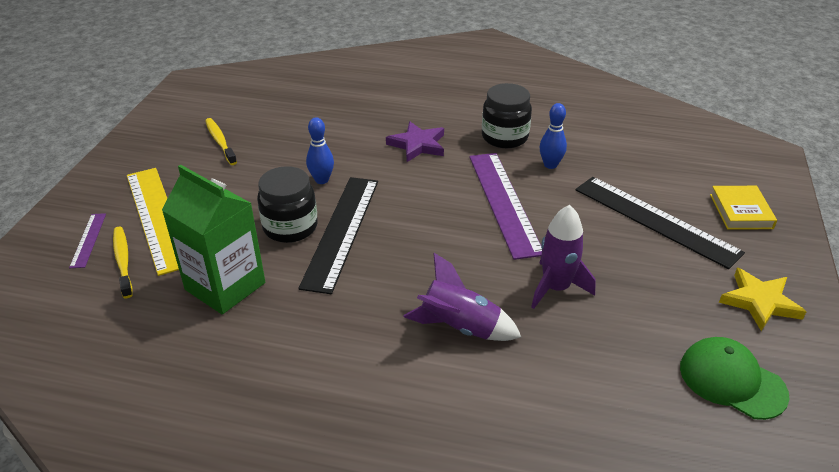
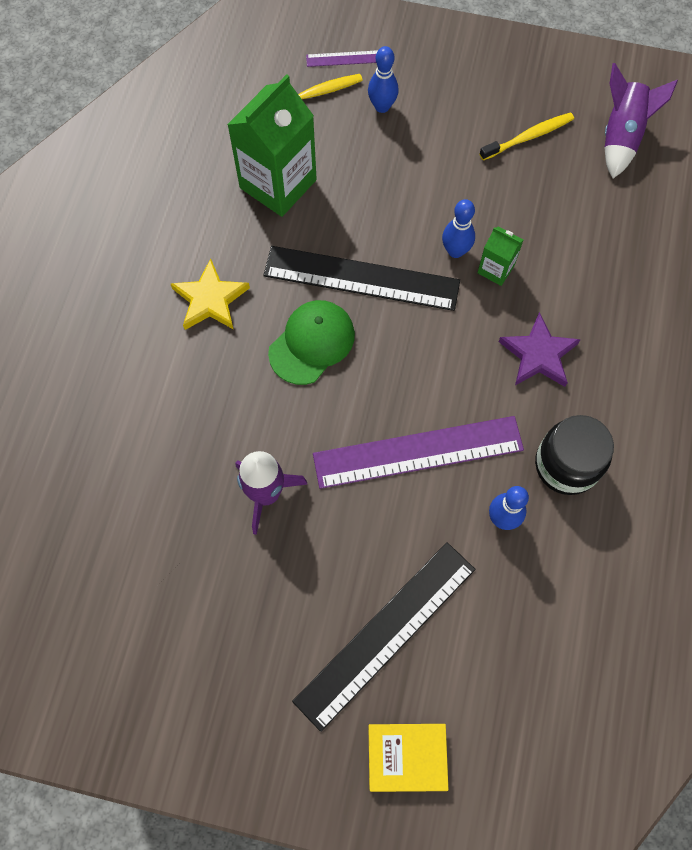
camera: 90 degrees right, 30 degrees up
(157, 218) = (382, 106): yellow ruler -> blue bowling pin
(290, 227) = (368, 228): black jar -> none
(342, 161) = (495, 269): none -> green carton
(460, 327) = (212, 394): purple rocket -> purple rocket (621, 136)
(732, 380) = (125, 650): green cap -> green cap (312, 343)
(759, 302) = (236, 721): yellow star -> yellow star (210, 299)

